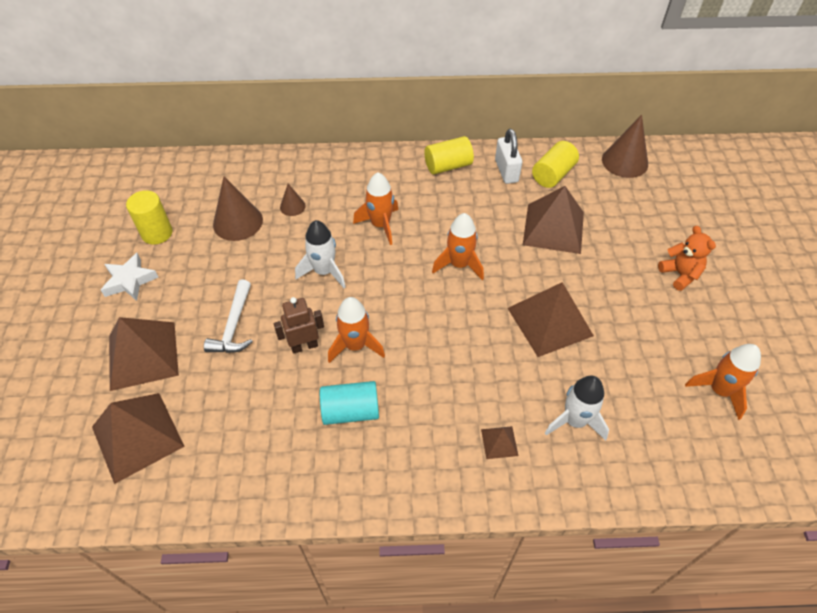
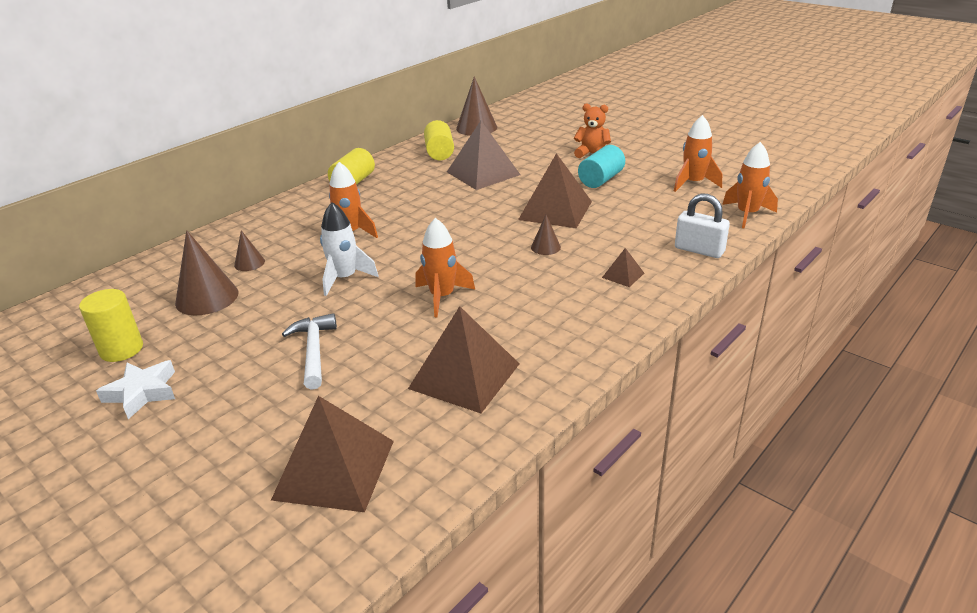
camera: 45 degrees left, 20 degrees down
(143, 355) = (247, 423): brown pyramid -> brown pyramid (464, 376)
(234, 326) = (314, 350): white hammer -> white hammer turned 150 degrees counterclockwise
(304, 346) = (400, 322): brown robot -> none
(350, 411) = (499, 328): turquoise cylinder -> turquoise cylinder (601, 180)
(459, 265) = (448, 220): orange rocket -> orange rocket (747, 214)
(486, 358) = (545, 247): none -> brown cone
(506, 171) = (403, 165): white padlock -> white padlock (699, 250)
(575, 421) = (647, 239): white rocket -> none

